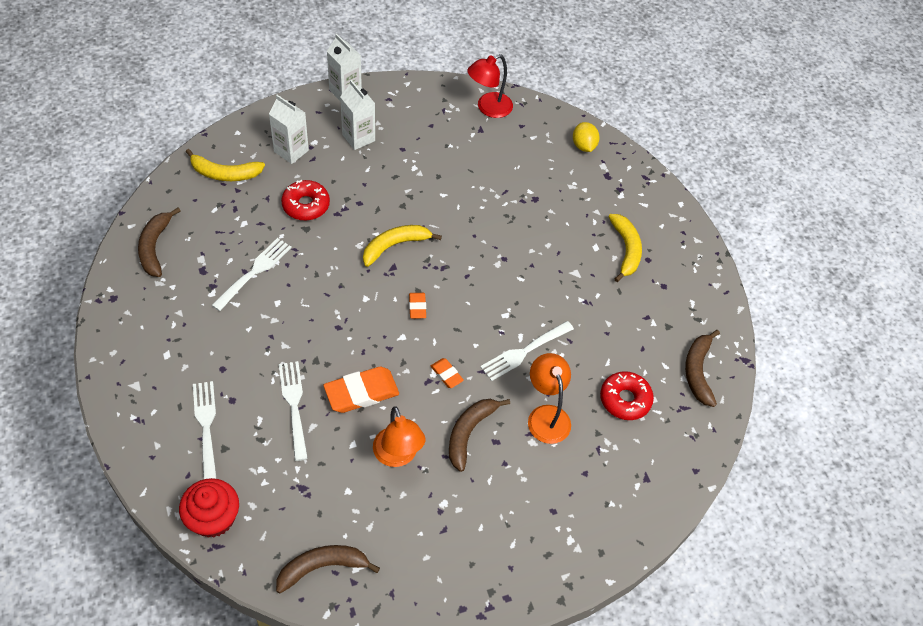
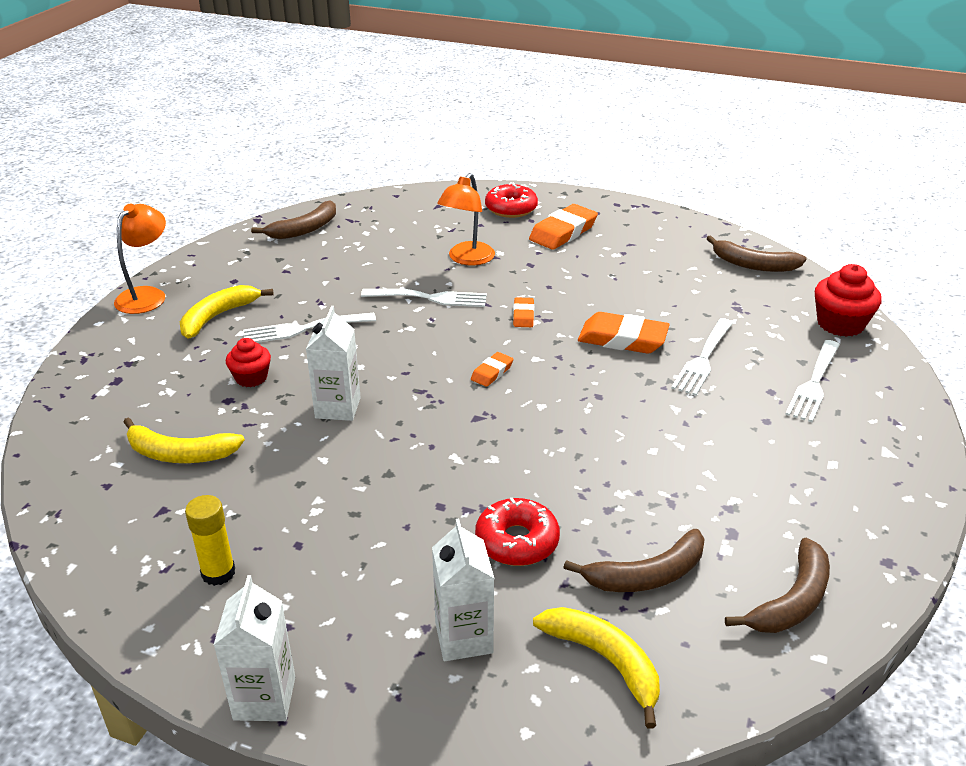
camera: 135 degrees left, 20 degrees down
(254, 272) = (659, 495): white fork -> white fork (305, 328)
(358, 138) = (339, 598): white carton -> white carton (338, 408)
(395, 246) = (450, 436): yellow banana -> yellow banana (179, 454)
(398, 456) = (628, 290): orange lamp -> orange lamp (147, 295)
(420, 120) = (218, 573): none -> yellow glue stick
(469, 433) = (547, 277): brown banana -> brown banana (646, 575)
(488, 108) = (106, 533): red lamp -> none
(511, 509) = (563, 232): none -> orange eraser
(543, 219) = (251, 378): none -> red cupcake
(583, 146) = (83, 421): yellow lemon -> none
(625, 399) = (388, 240): red donut -> red donut (511, 208)

